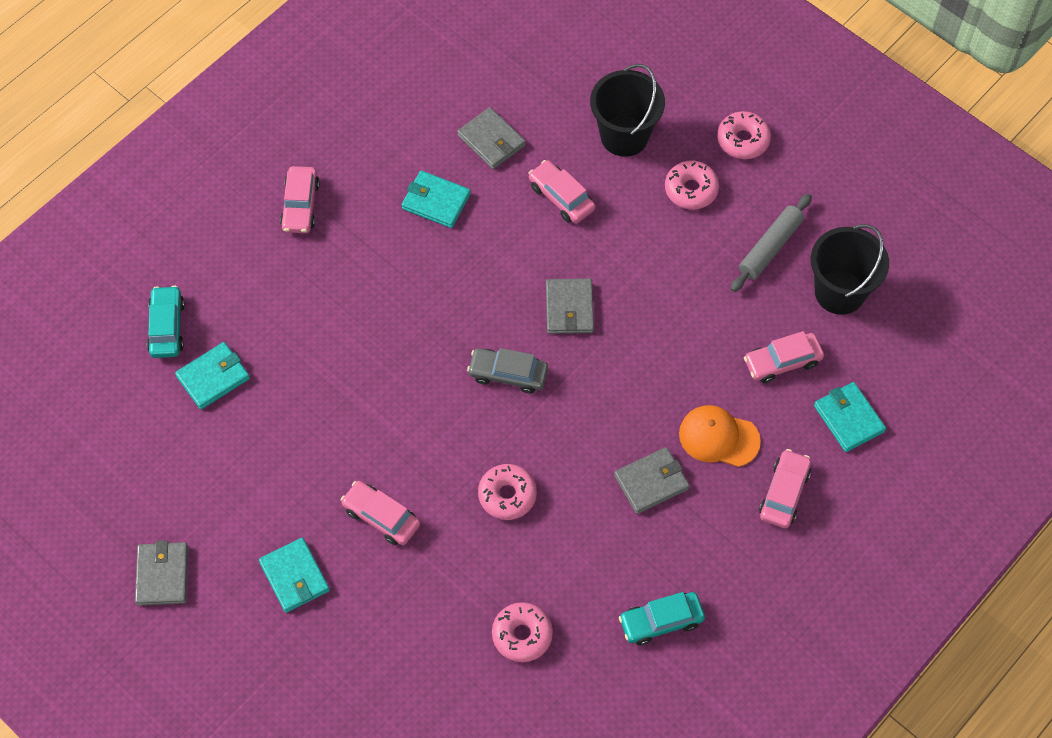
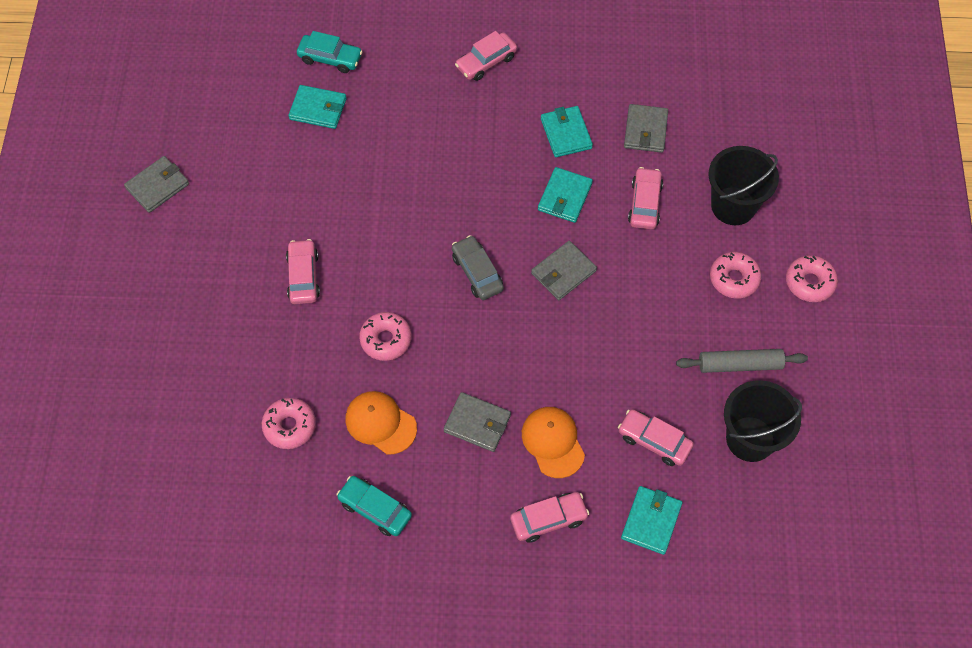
camera: 50 degrees right, 0 degrees up
(167, 327) = (330, 58): turquoise car -> turquoise car turned 60 degrees clockwise
(294, 576) = (218, 259): turquoise wallet -> turquoise wallet (565, 197)
(584, 558) = (380, 423): none -> orange cap

